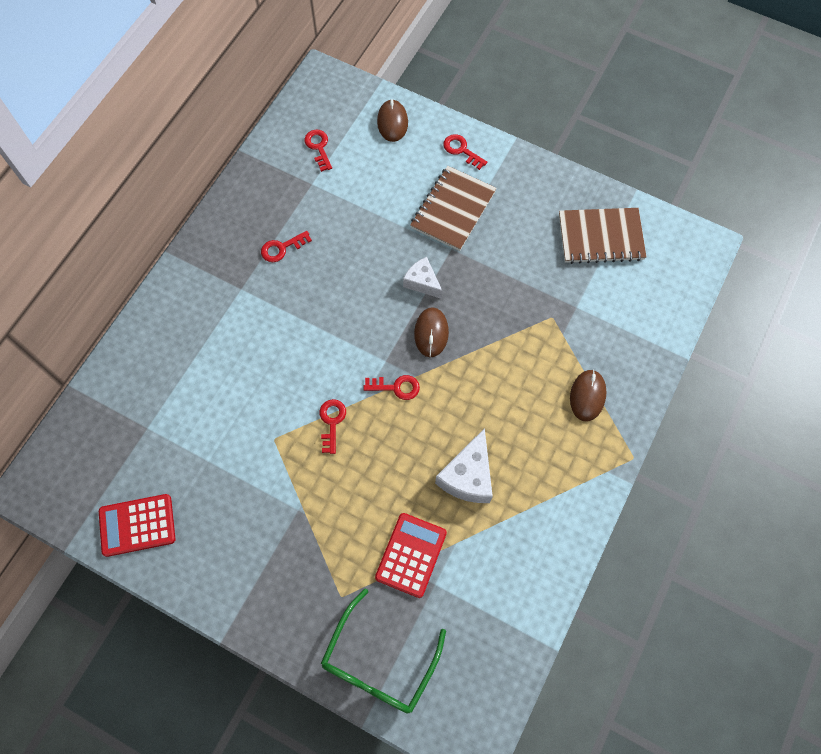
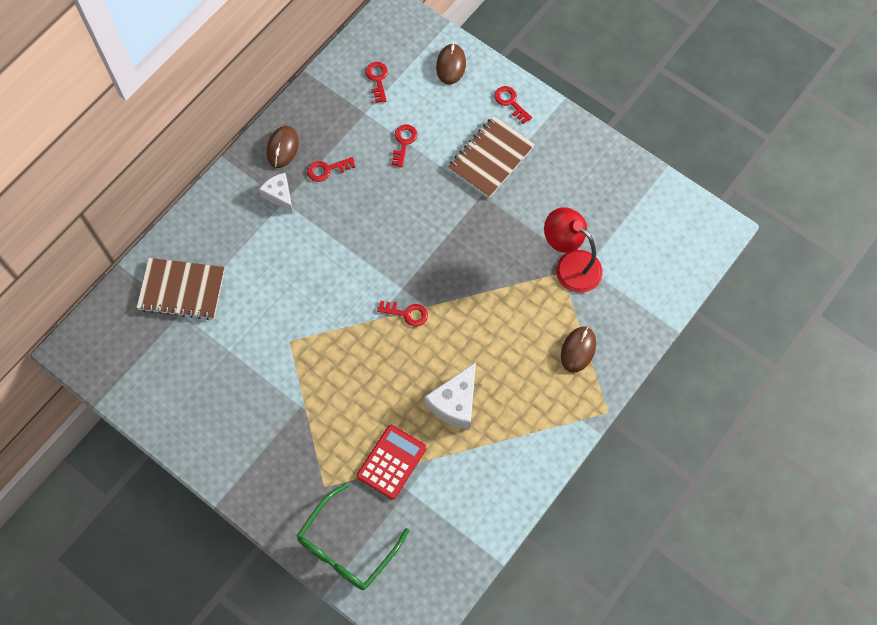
camera: 10 degrees right, 0 degrees up
(137, 525) = (159, 396): red calculator -> none
(332, 422) = (344, 335): red key -> red key (404, 142)
(422, 282) = (449, 222): white cheese -> white cheese (279, 195)
(431, 333) = (448, 270): brown mouse -> brown mouse (282, 148)
(559, 307) = (570, 265): none -> red lamp
(600, 237) = (623, 206): brown notebook -> brown notebook (182, 290)

